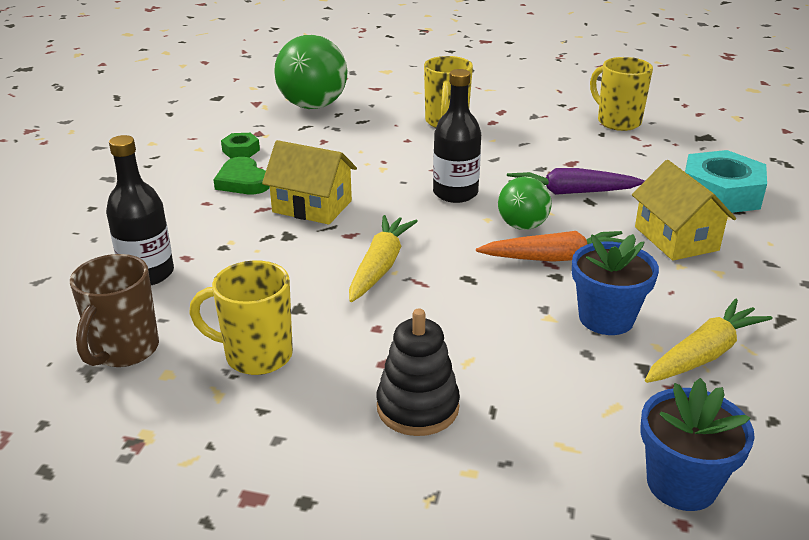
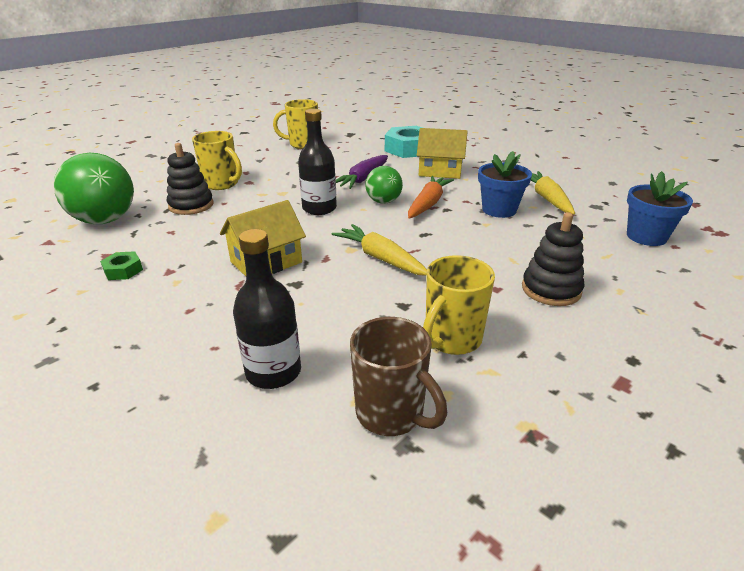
camera: 60 degrees left, 0 degrees up
(242, 181) = (180, 282): green heart -> none
(382, 128) = (191, 205): none -> black stacking toy

